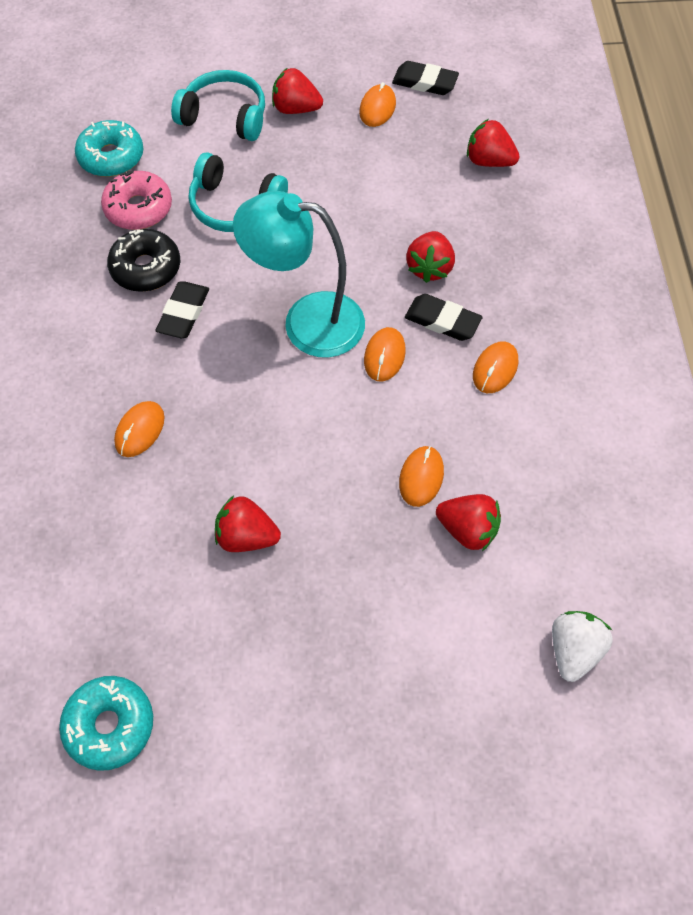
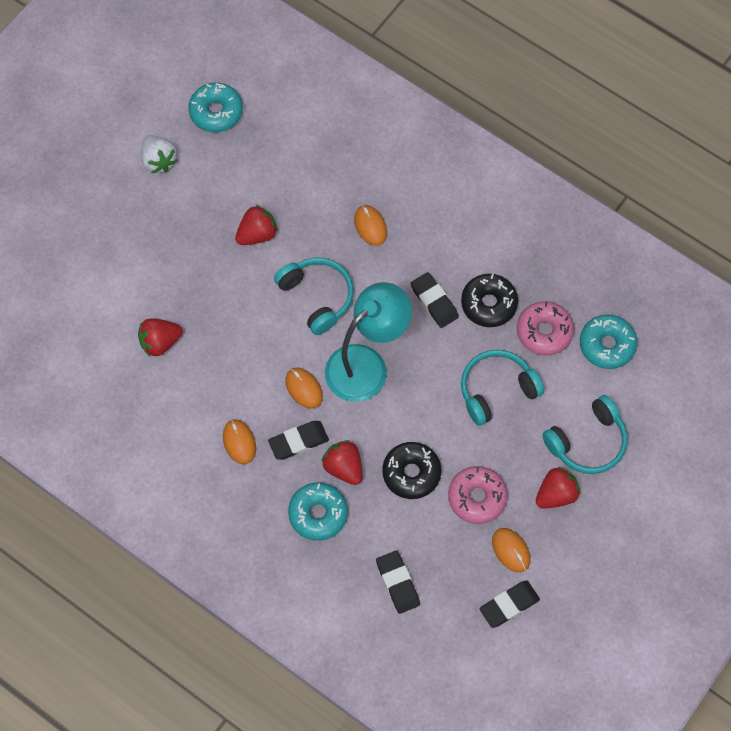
camera: 130 degrees right, 5 degrees up
(272, 418) = (317, 297): none -> turquoise headphones
(354, 157) = (477, 498): none -> pink donut
(381, 215) = (411, 473): none -> black donut
(421, 477) = (210, 344): orange mouse -> none
(489, 161) = (397, 583): red strawberry -> black eraser
(493, 256) = (318, 514): none -> turquoise donut
(573, 650) = (54, 337): white strawberry -> white strawberry (159, 161)

